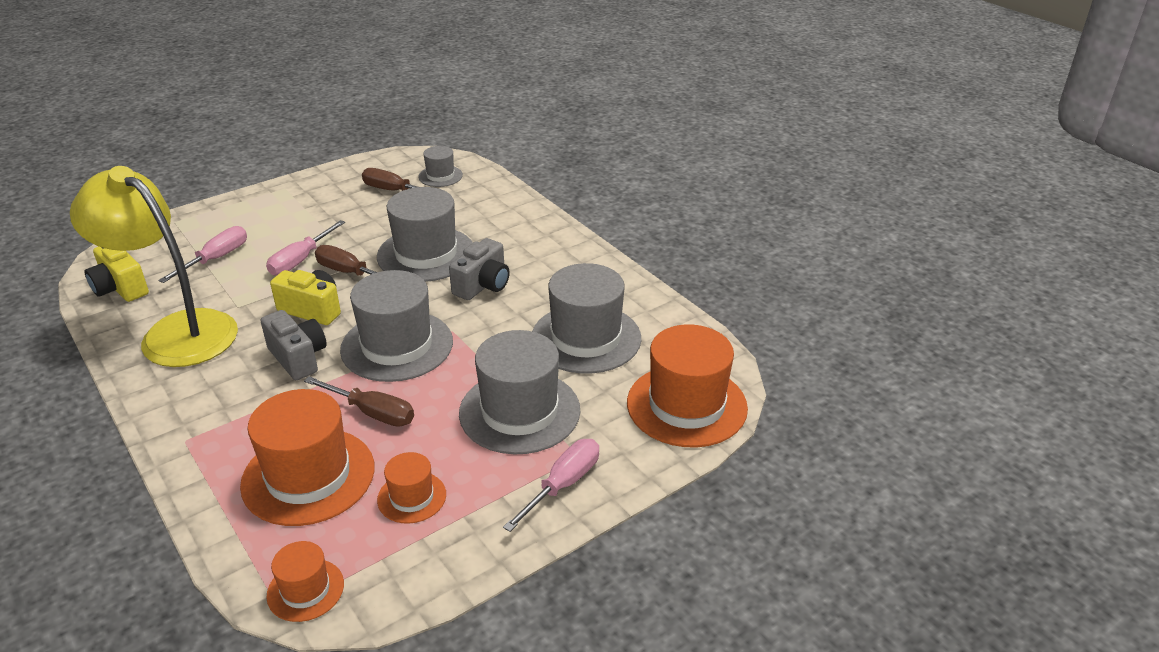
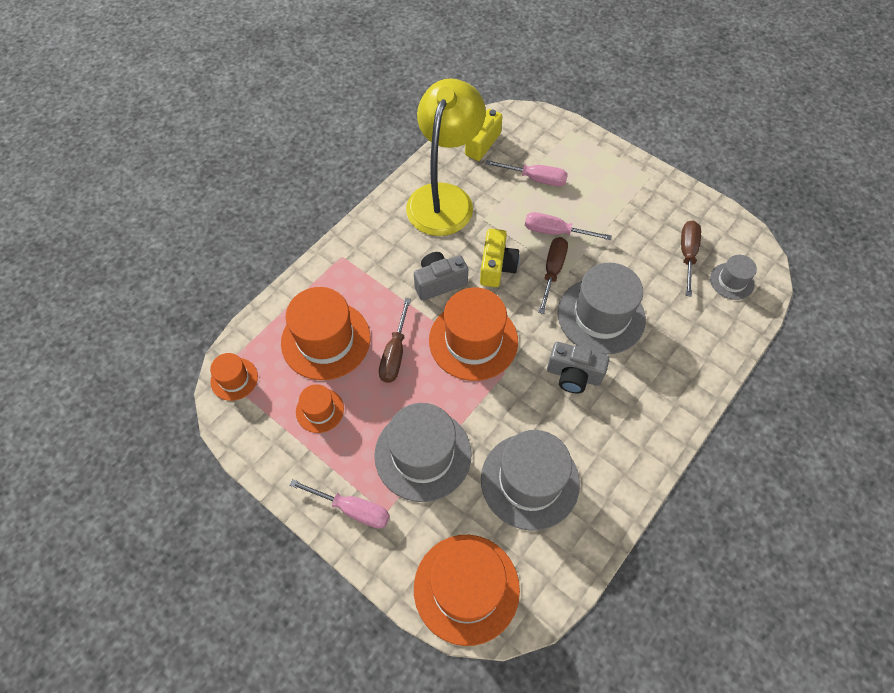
camera: 75 degrees right, 25 degrees up
(298, 358) = (439, 282): grey camera -> grey camera turned 150 degrees counterclockwise
(397, 346) = (473, 340): grey hat -> orange hat

